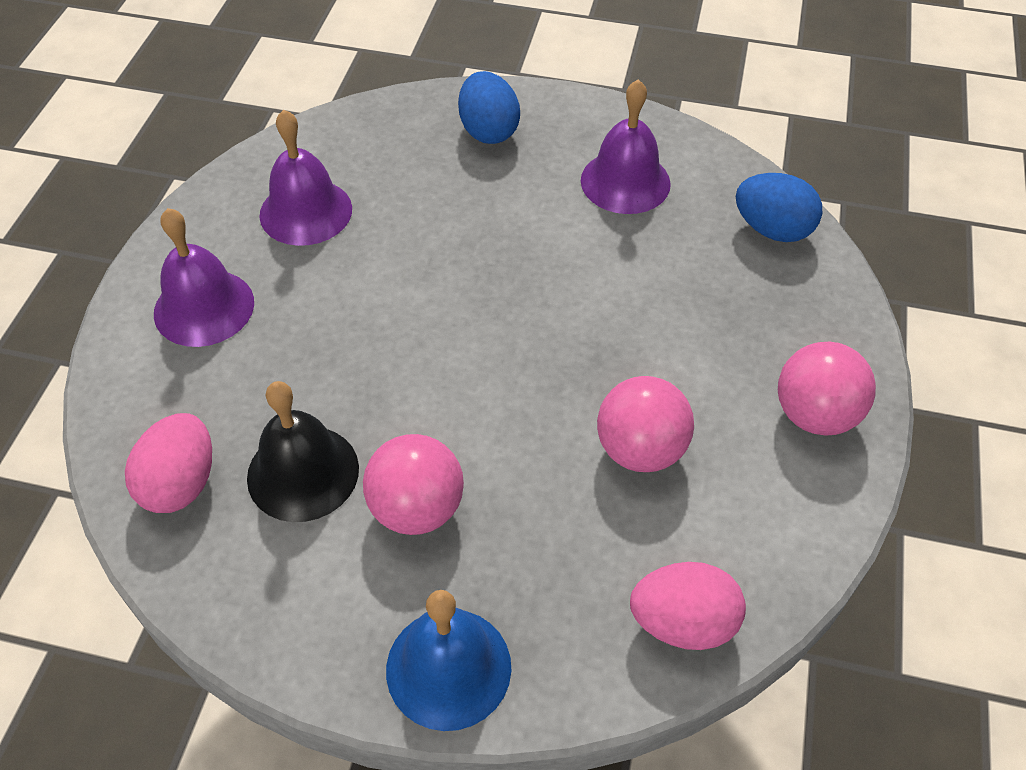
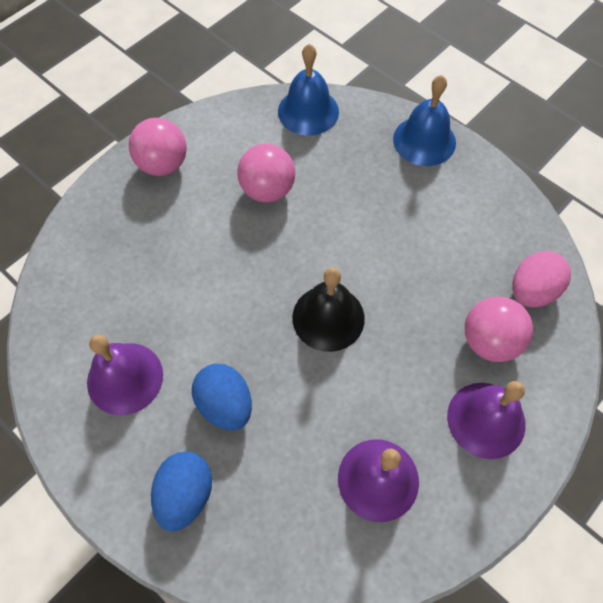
camera: 150 degrees left, 10 degrees up
(303, 472) = (458, 264): black bell -> black bell (328, 317)
(417, 508) = (404, 215): pink ball -> pink ball (489, 341)
(682, 622) = (308, 111): pink egg -> blue bell
(772, 229) = (68, 284): blue egg -> blue egg (225, 404)

